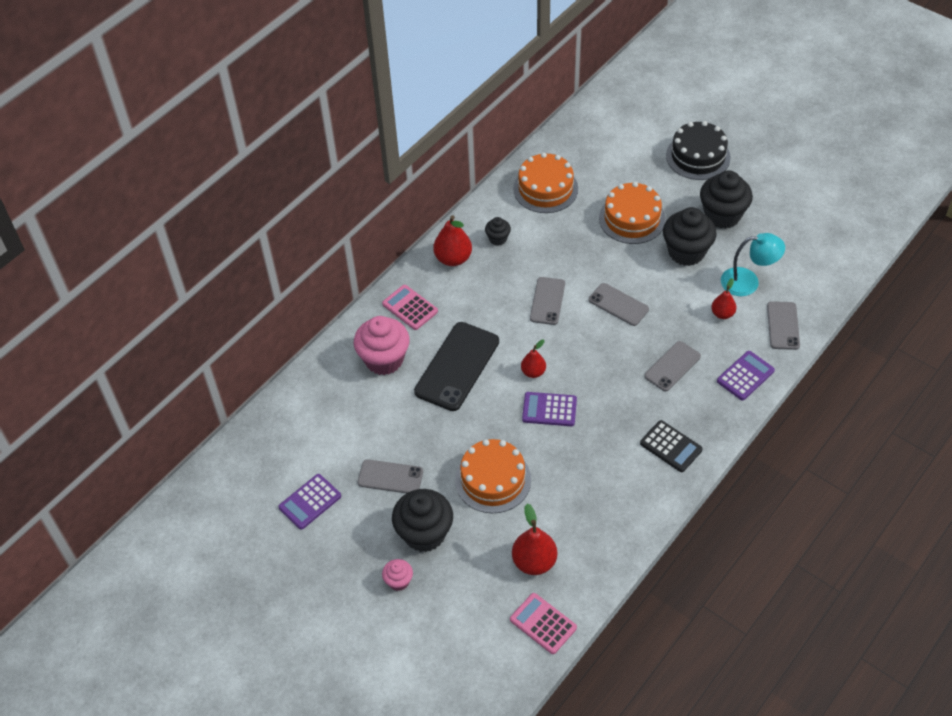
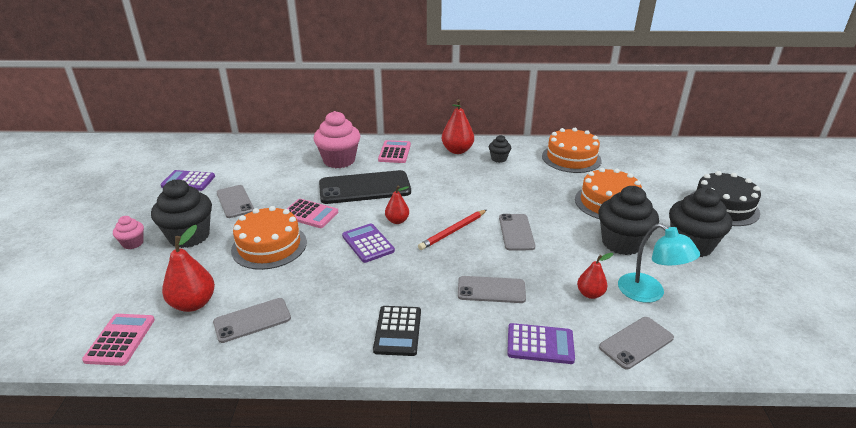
camera: 50 degrees right, 20 degrees down
(466, 428) = (310, 214): none -> pink calculator
(547, 301) = (473, 199): grey phone -> grey phone (252, 320)
(581, 344) = (453, 231): none -> red pencil

